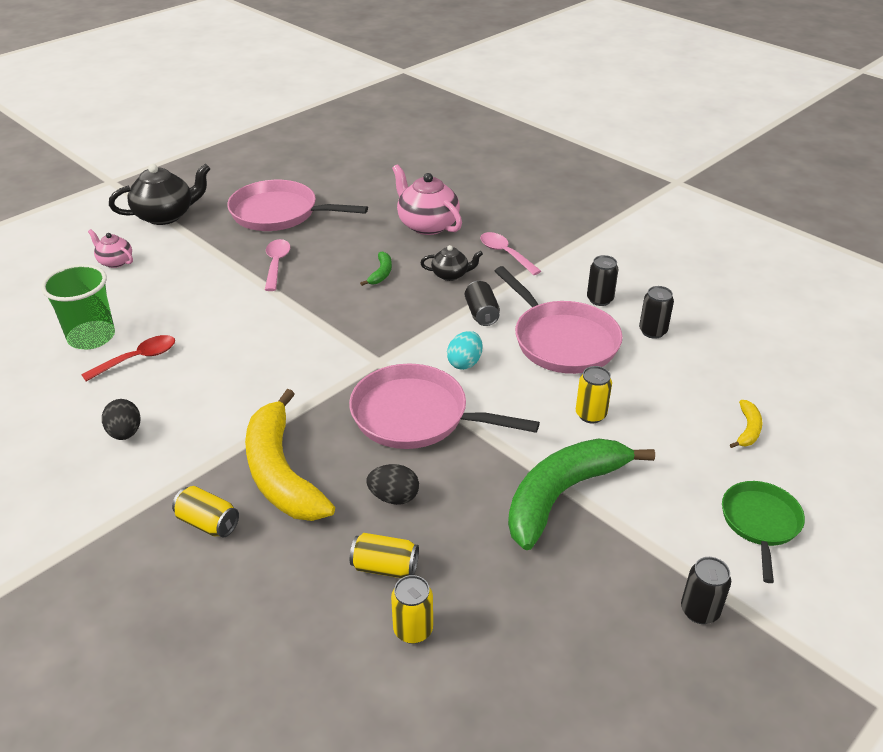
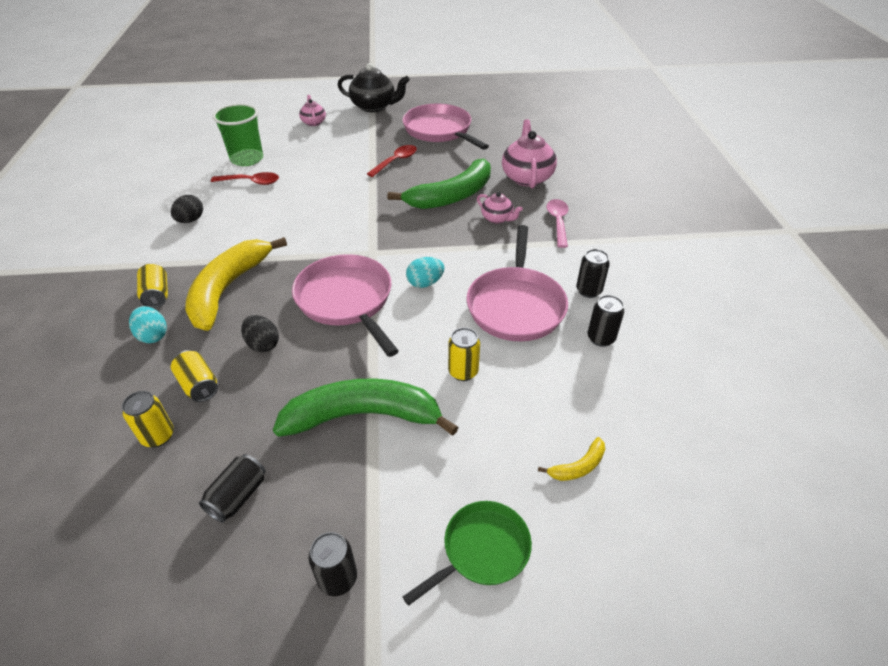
camera: 40 degrees right, 5 degrees up
(267, 559) = (153, 335): none -> turquoise egg
(276, 264) = (396, 161): pink spoon -> red spoon
(381, 273) = (451, 196): green banana -> green banana, size x2.40
(450, 275) = (497, 218): black teapot -> pink teapot
(481, 313) = (482, 255): black can -> black can (238, 496)

